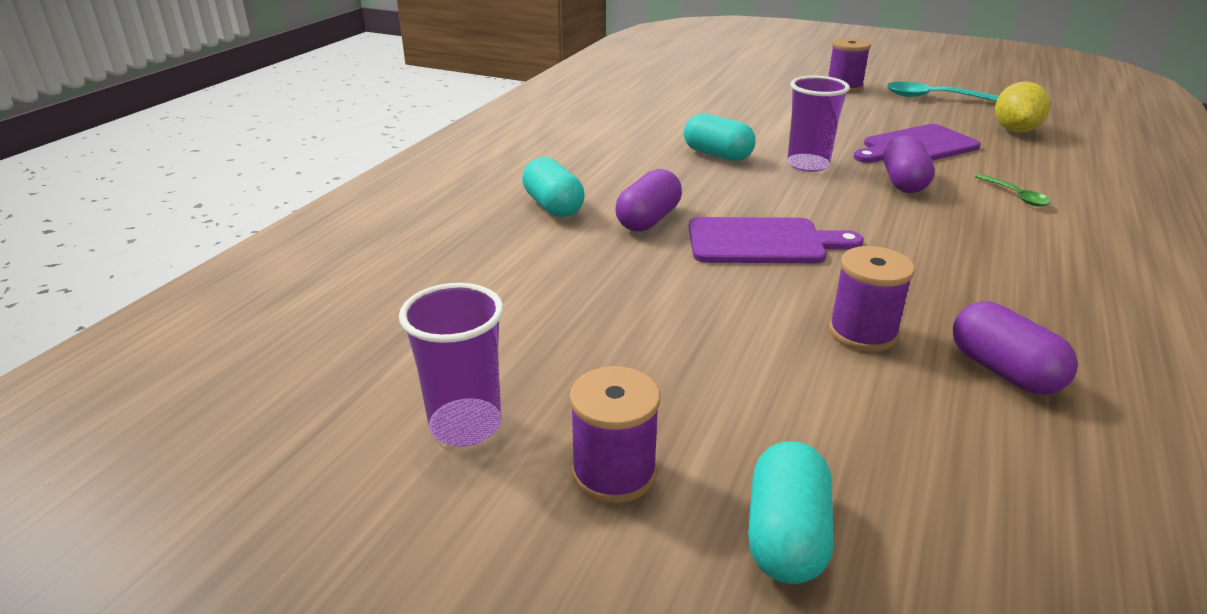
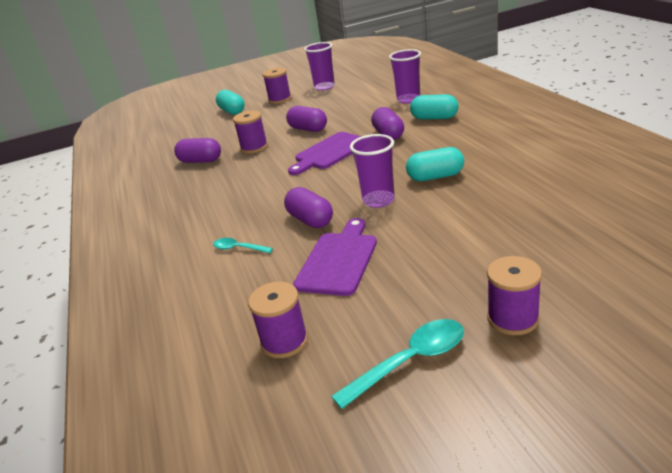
camera: 140 degrees right, 0 degrees up
(487, 256) = (408, 99): none -> purple cup
(719, 308) = (308, 129): none -> purple capsule
(1015, 130) = (284, 341): yellow lemon -> purple spool
(1016, 196) = (238, 248): green spoon -> turquoise spoon

